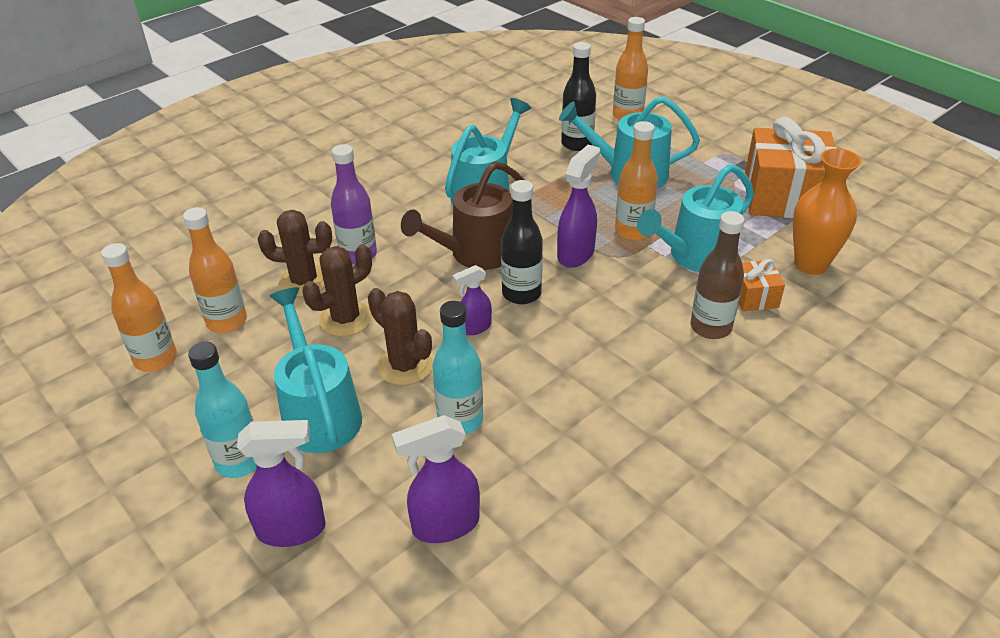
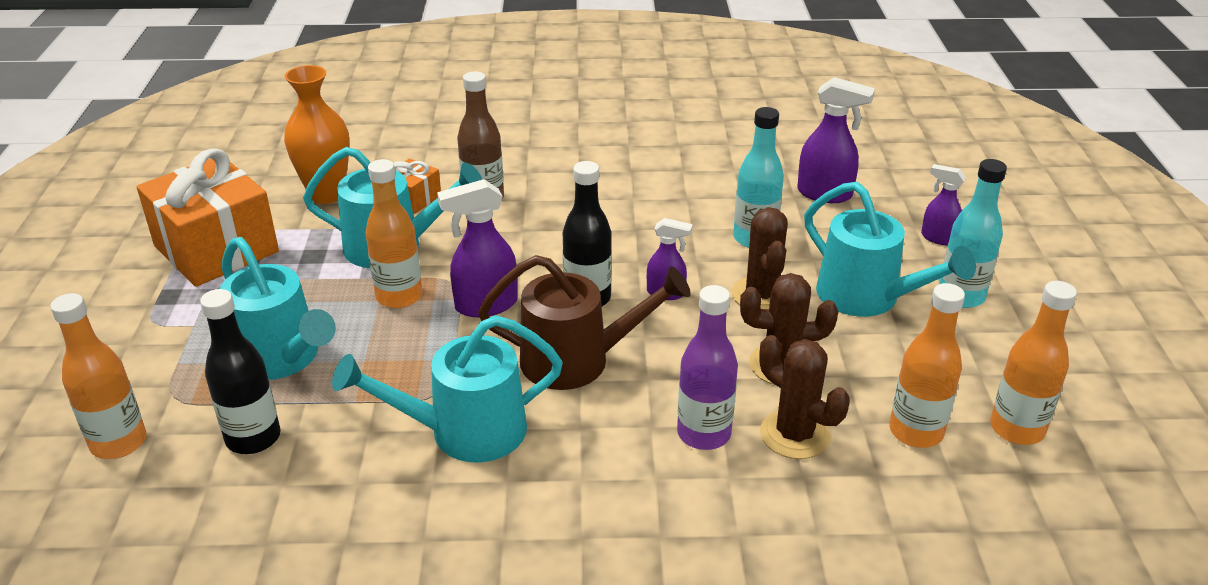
camera: 140 degrees left, 5 degrees down
(292, 529) = (938, 238): purple spray bottle -> purple spray bottle, size x0.62
(319, 412) = (868, 298): turquoise watering can -> turquoise watering can turned 60 degrees counterclockwise

